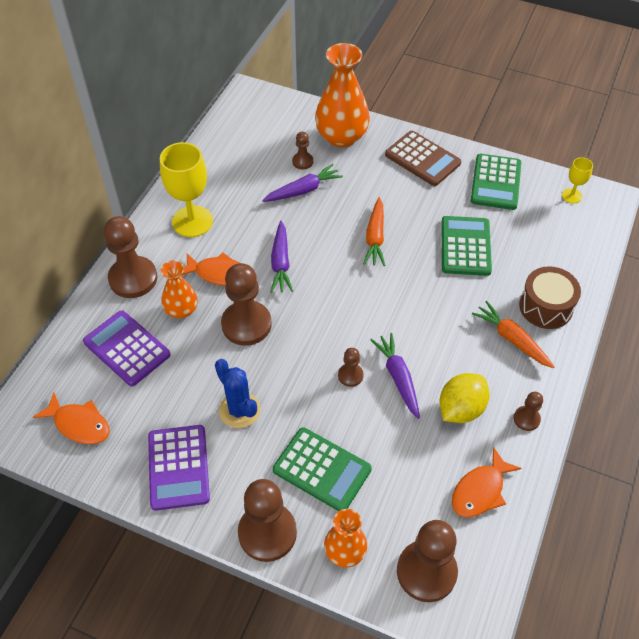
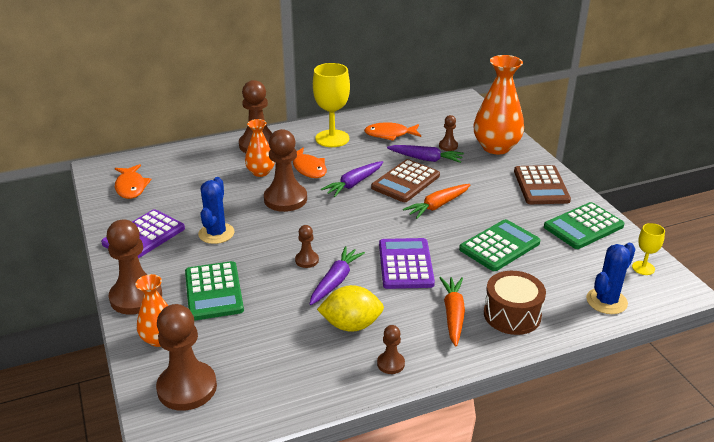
camera: 45 degrees right, 20 degrees down
(127, 348) = (205, 171): purple calculator -> purple calculator (405, 264)
(319, 229) = (405, 182): none -> brown calculator
(480, 490) = (292, 376): orange fish -> orange fish (390, 134)
(584, 246) = (606, 301): none -> blue cactus

